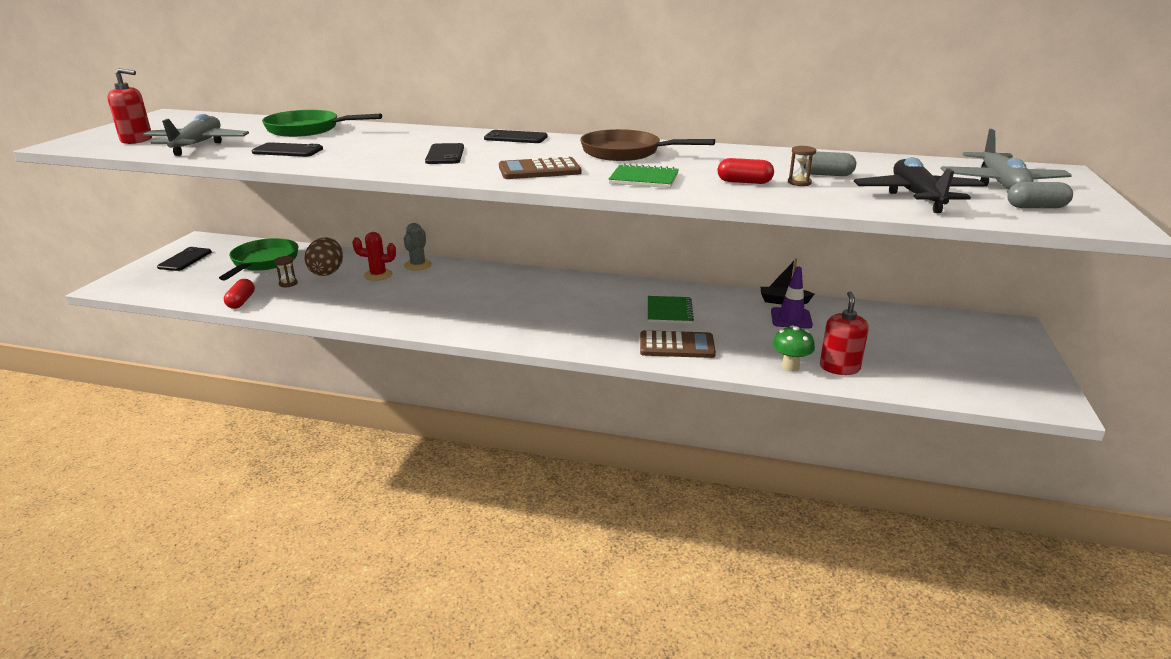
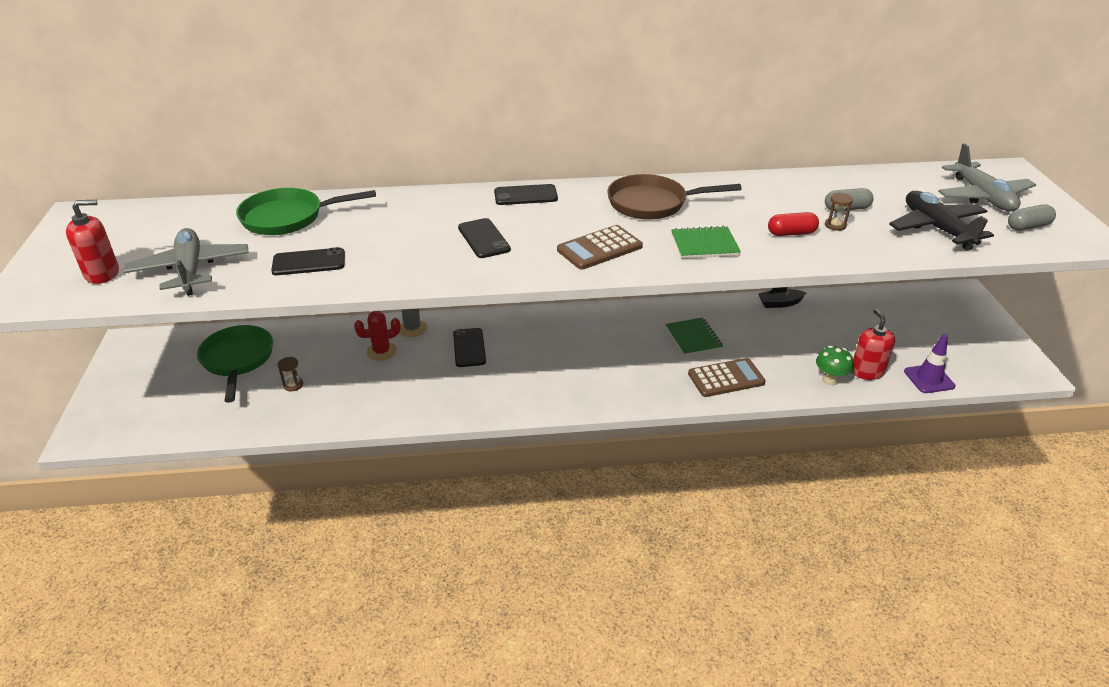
camera: 20 degrees left, 10 degrees up
(185, 259) = (139, 376): black phone -> black phone (469, 348)
(241, 302) = (262, 422): red capsule -> none
(327, 272) = (323, 359): brown egg -> none
(791, 318) = (798, 323): purple traffic cone -> purple traffic cone (929, 379)

